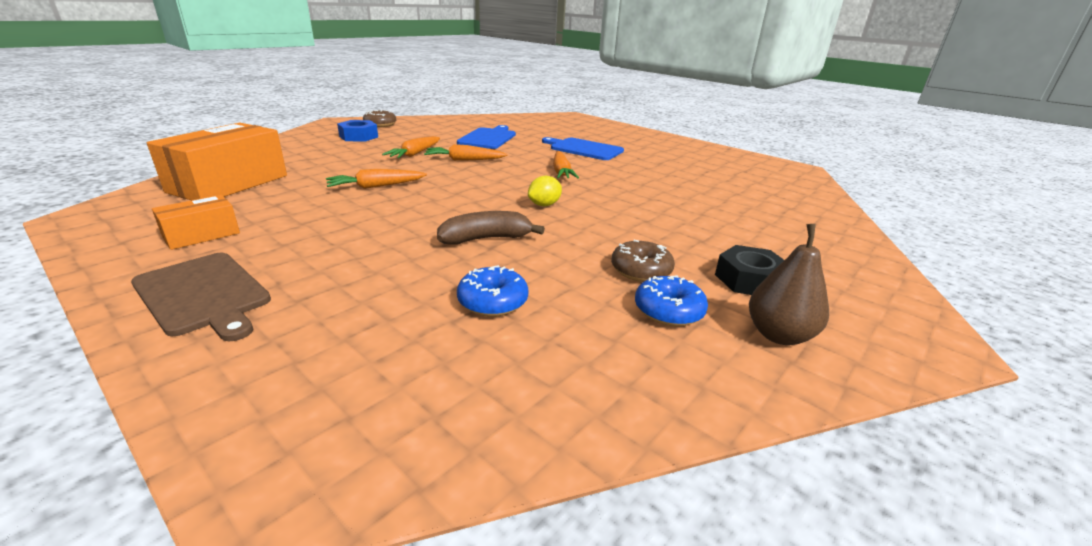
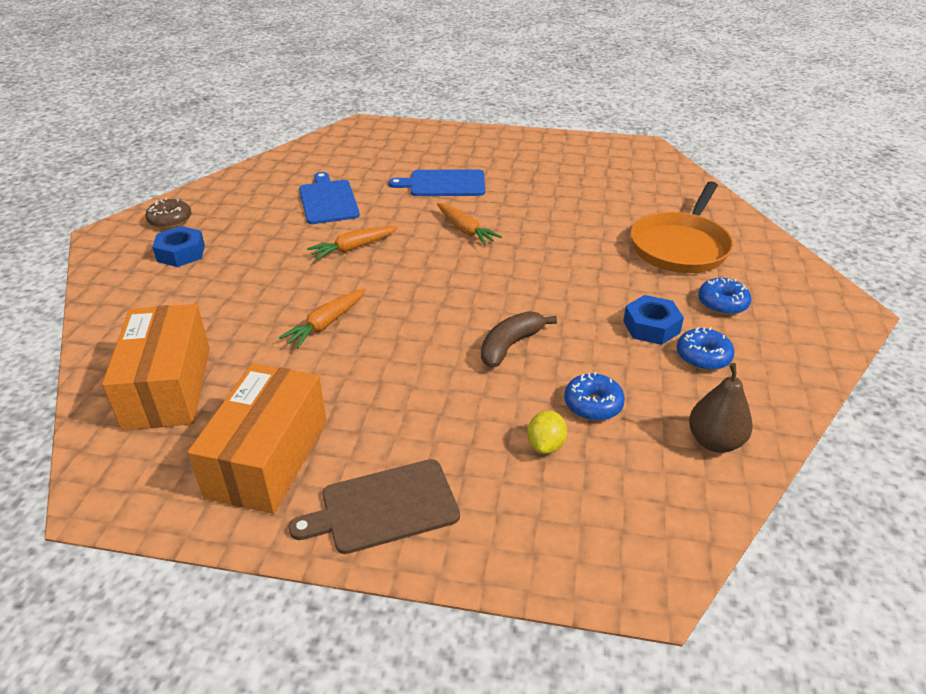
camera: 30 degrees left, 10 degrees up
(202, 235) = (268, 458): orange box -> orange box, size x1.95
(204, 294) = (384, 507): brown cutting board -> brown cutting board turned 150 degrees clockwise
(415, 154) = (289, 258): orange carrot -> none
(544, 205) = (504, 283): yellow lemon -> yellow lemon (545, 445)
(641, 270) = (651, 327): brown donut -> blue nut
(749, 280) = (722, 303): black nut -> blue donut
(753, 230) = (680, 246): none -> orange pan
(778, 335) = (776, 346): brown pear -> brown pear (714, 441)

